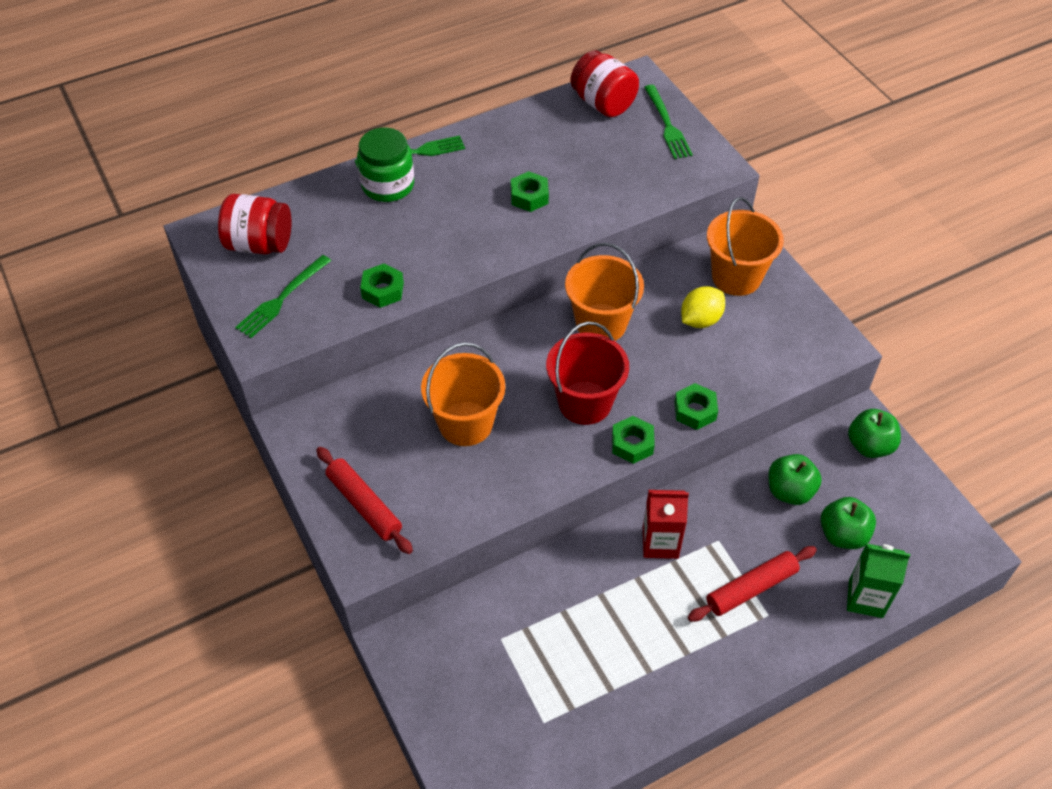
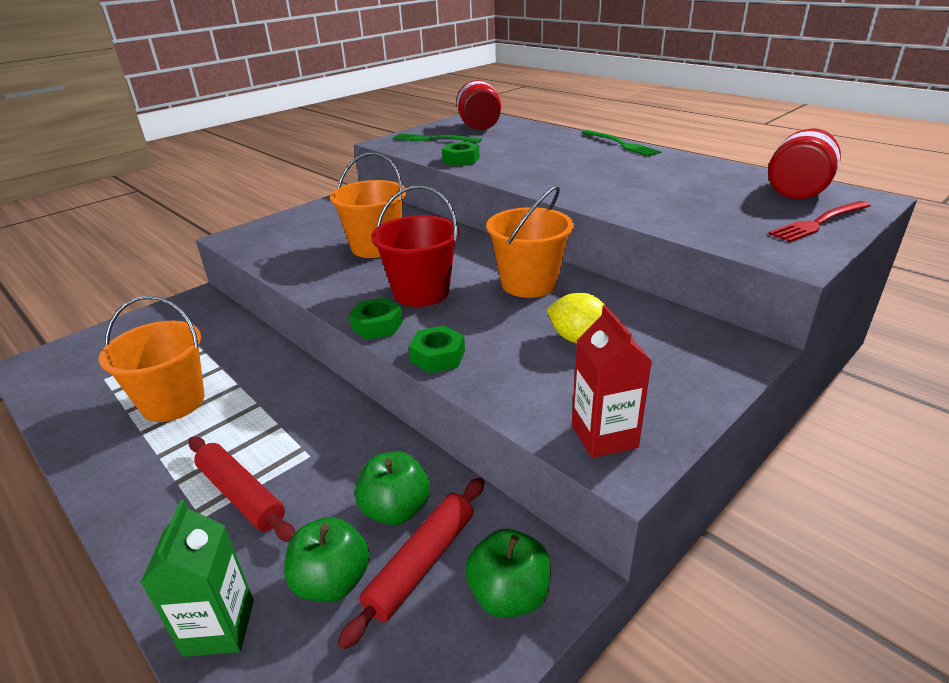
camera: 75 degrees right, 20 degrees down
(364, 505) = (286, 228): red rolling pin -> red rolling pin (421, 563)
(388, 185) = (574, 144): green jar -> none
(529, 196) = (619, 184): green nut -> none
(660, 543) = (301, 412): red carton -> red carton (604, 436)
(667, 125) = (818, 223): green fork -> red fork
(736, 277) = (672, 354): orange bucket -> orange bucket (173, 402)

